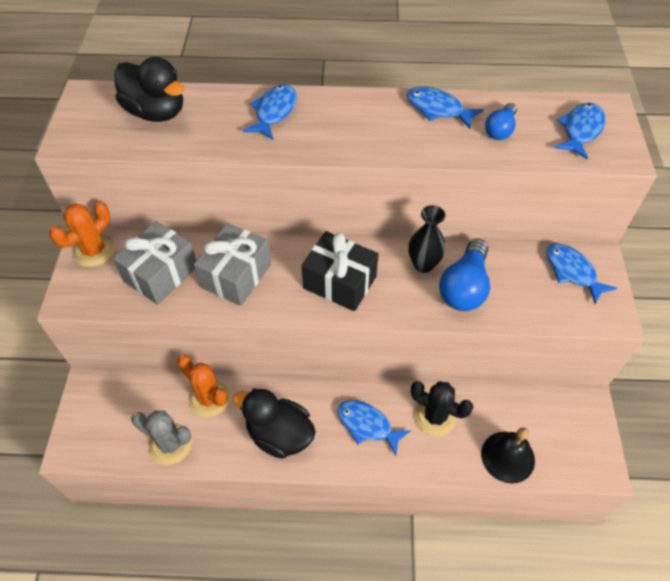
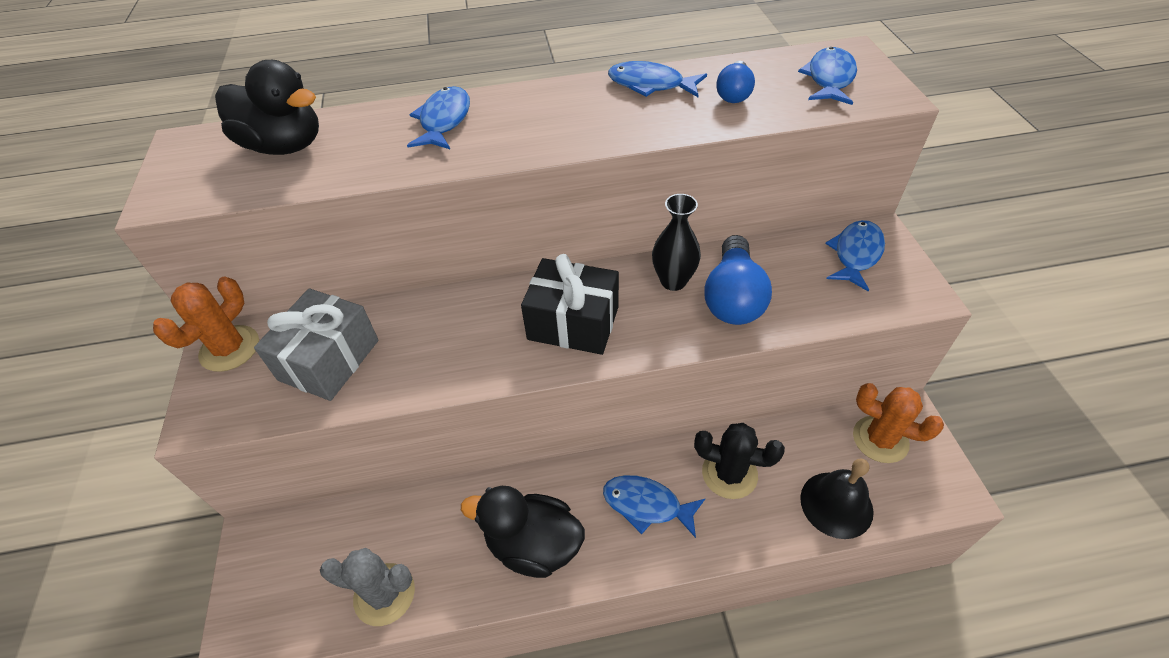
camera: 10 degrees left, 5 degrees down
(209, 398) = (427, 517): orange cactus -> orange cactus (880, 439)
(236, 275) = (433, 341): grey gift -> none
(572, 272) = (856, 254): blue fish -> blue fish turned 75 degrees clockwise

